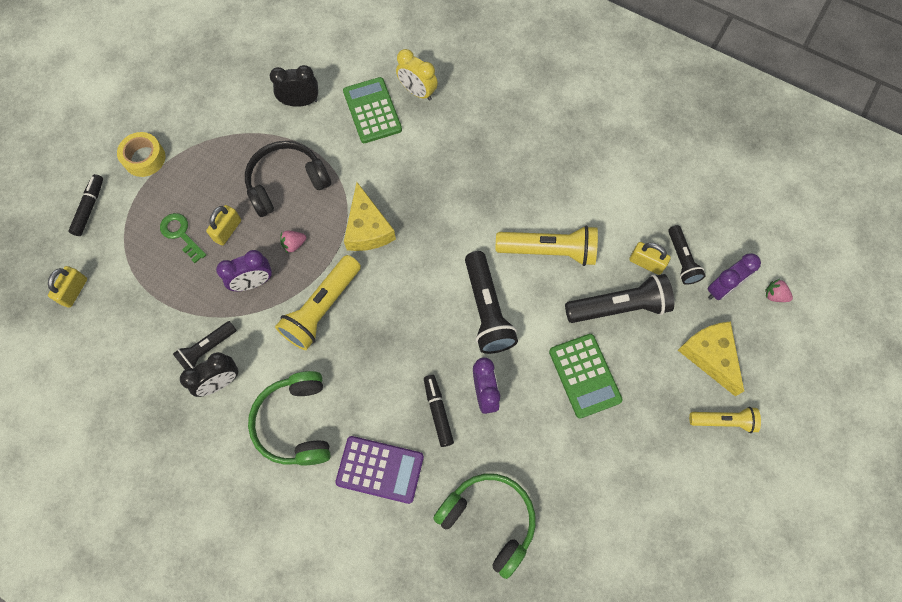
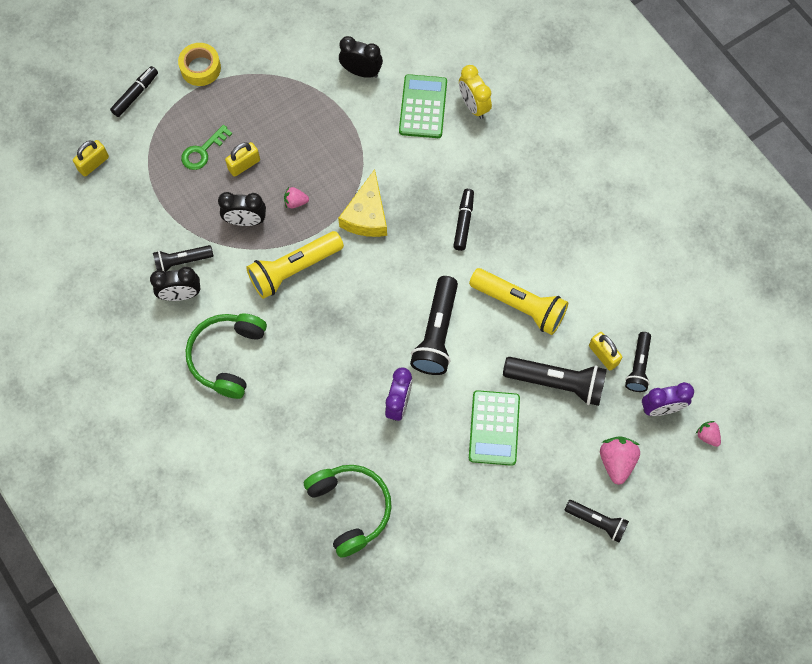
camera: 25 degrees right, 0 degrees up
(181, 234) = (203, 151): green key -> green key turned 120 degrees counterclockwise
(253, 282) = (245, 221): purple clock -> black clock
(286, 183) = (314, 143): black headphones -> none
(380, 469) = (279, 426): purple calculator -> none
(438, 411) = (351, 401): black marker -> black marker (463, 222)
(710, 356) = (616, 461): yellow cheese -> pink strawberry
(723, 421) = (597, 521): yellow flashlight -> black flashlight

